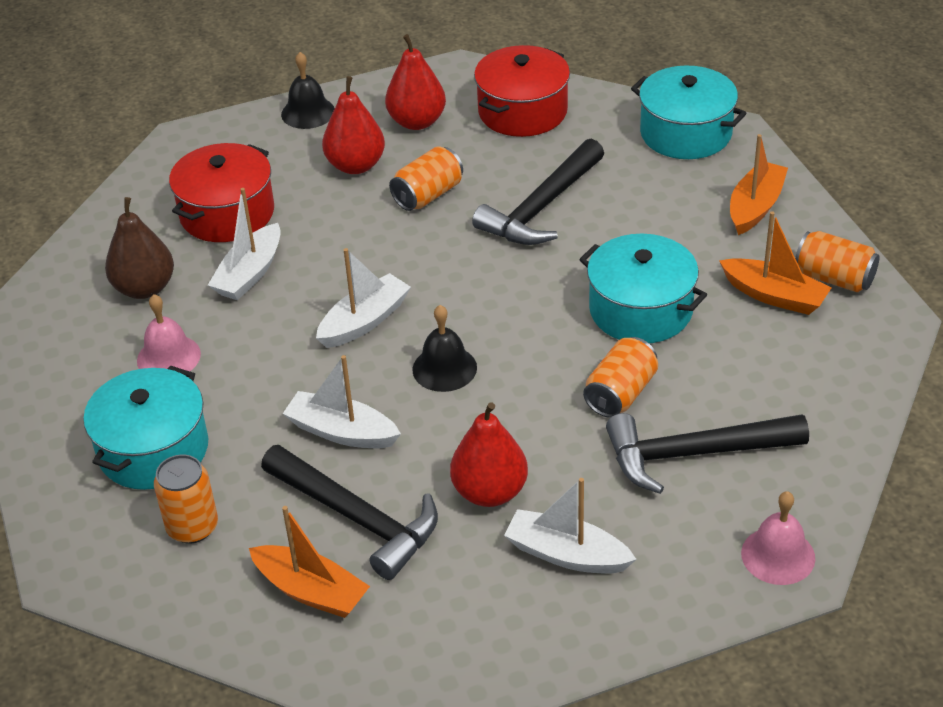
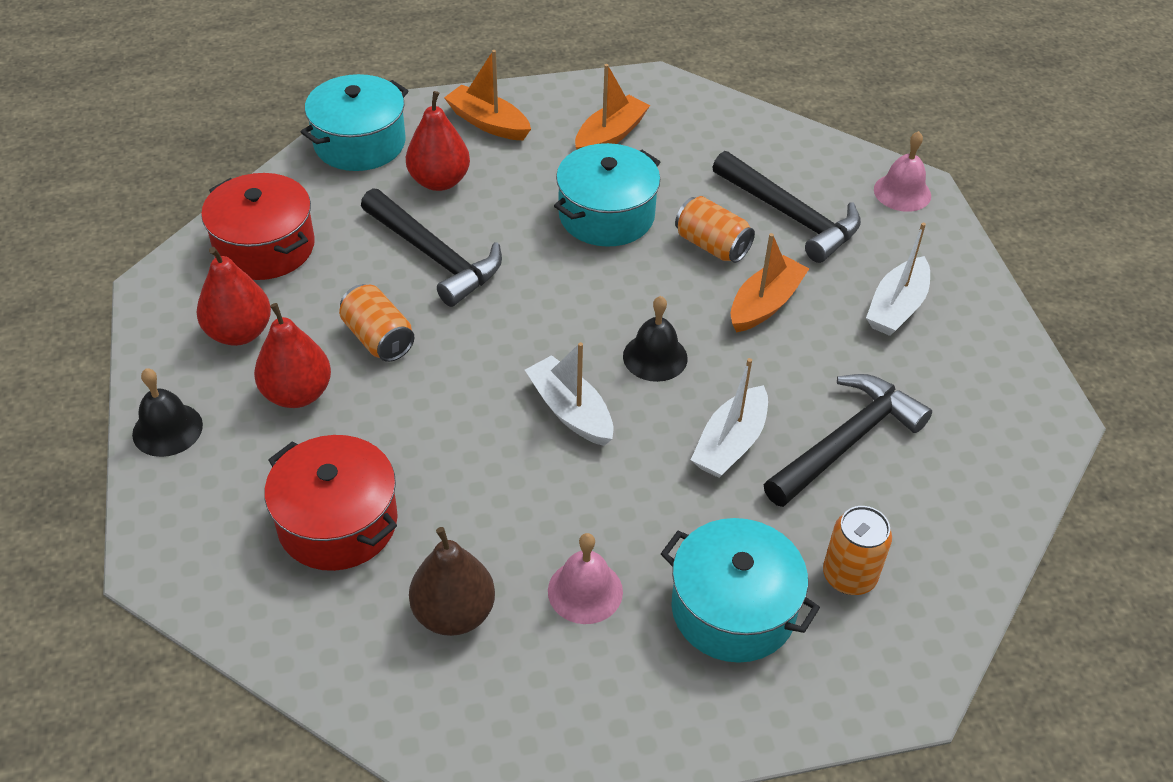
camera: 85 degrees left, 5 degrees up
(250, 273) = (460, 506): white boat -> none
(311, 591) = (935, 484): orange boat -> orange boat (765, 304)
(489, 492) = (821, 345): red pear -> red pear (439, 181)
(693, 454) = (791, 216): black hammer -> black hammer turned 45 degrees counterclockwise
(834, 278) = (597, 100): orange can -> none

